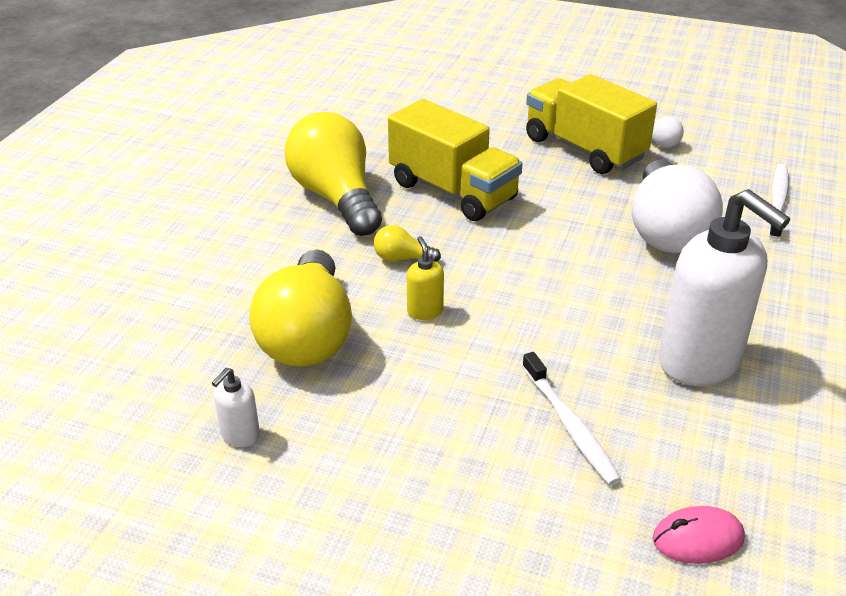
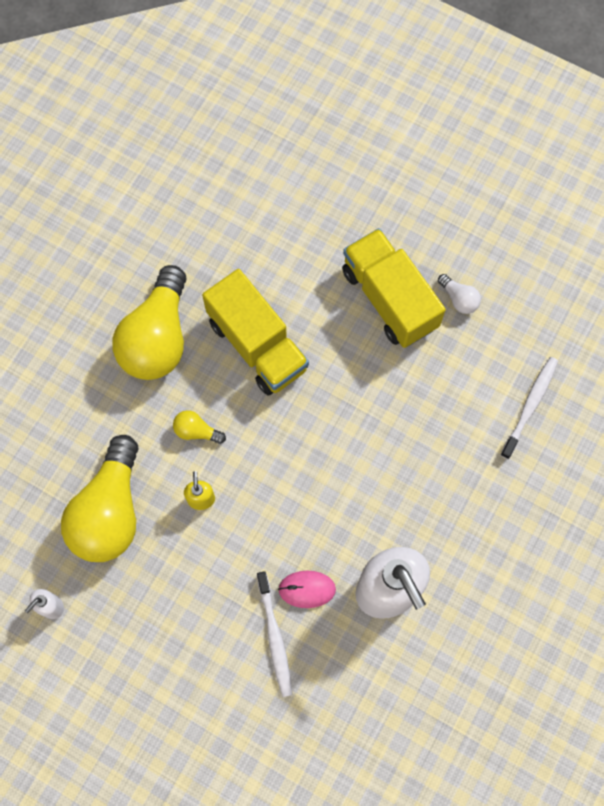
camera: 10 degrees right, 35 degrees up
(336, 198) = (157, 338): yellow light bulb -> yellow light bulb turned 150 degrees counterclockwise
(666, 231) = (420, 431): white light bulb -> none
(697, 539) = (325, 749): pink mouse -> pink mouse (307, 589)

